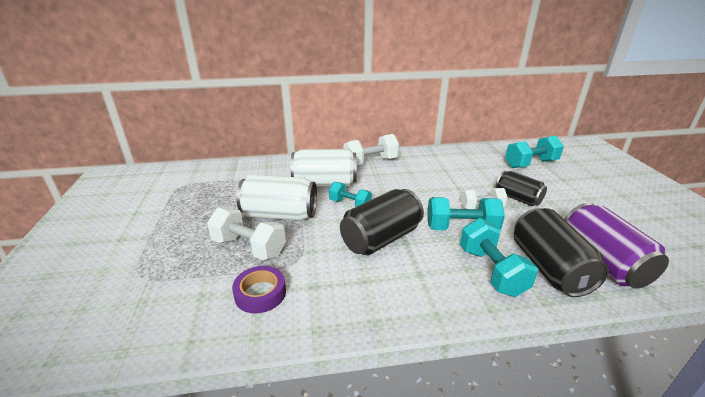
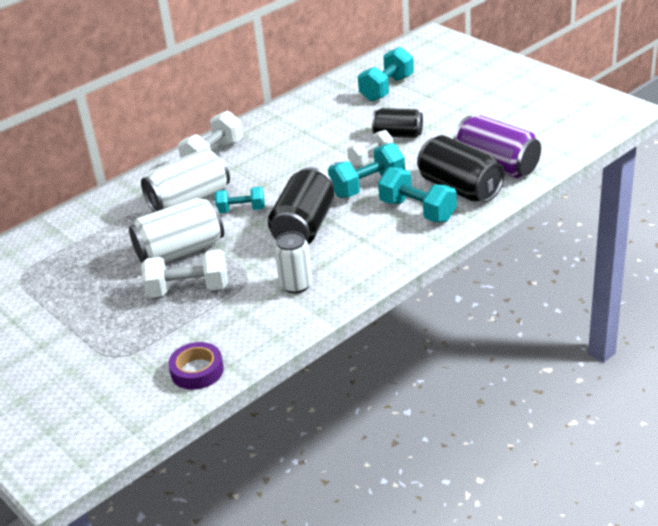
camera: 30 degrees left, 5 degrees up
(260, 293) = (246, 313): purple tape -> purple tape (197, 371)
(325, 288) = (296, 285): none -> white can

